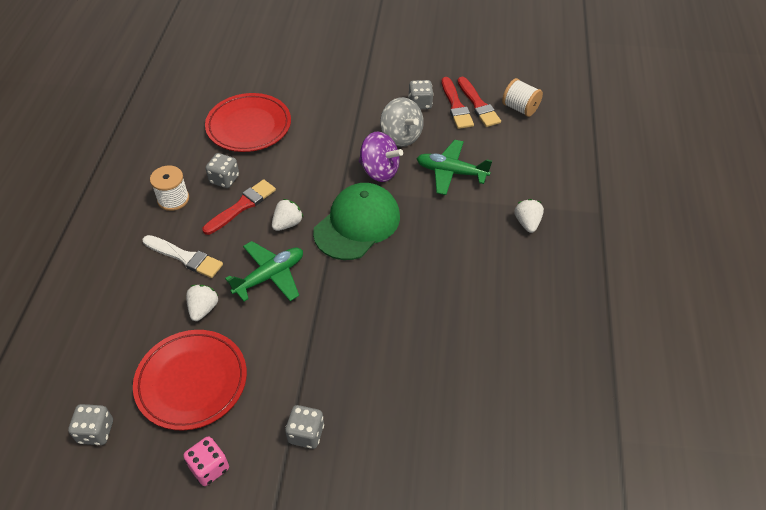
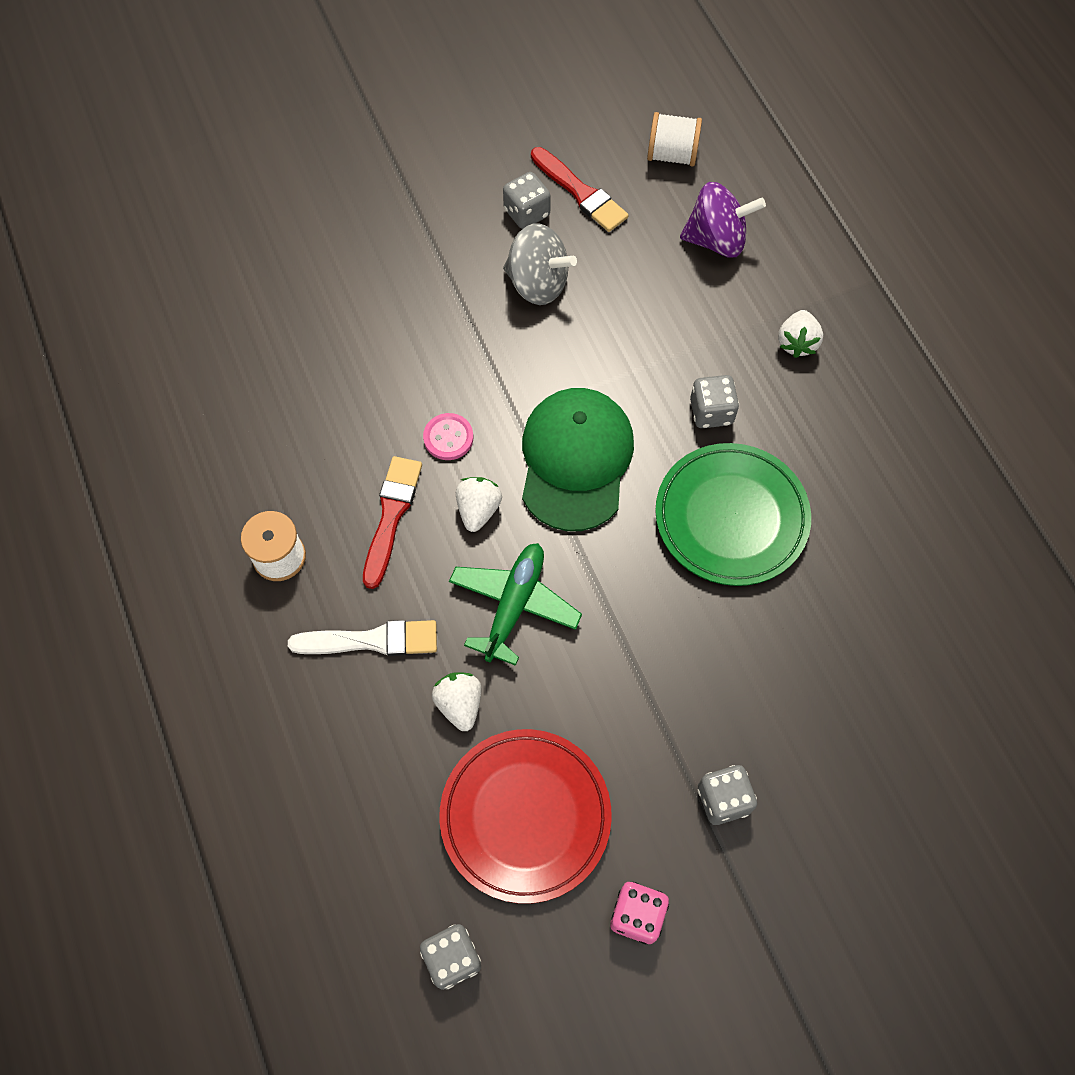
camera: 30 degrees left, 15 degrees up
(224, 179) = (331, 484): grey dice -> grey dice (711, 412)
(249, 126) = (299, 374): red plate -> none
(299, 184) = (448, 438): none -> pink button
(379, 171) = (547, 358): purple spinning top -> purple spinning top (716, 240)
(423, 291) = (731, 517): none -> green plate
(451, 172) = (647, 311): green plane -> none
(478, 104) = (610, 175): red brush -> none
(527, 223) = (797, 343): white strawberry -> white strawberry turned 135 degrees counterclockwise

